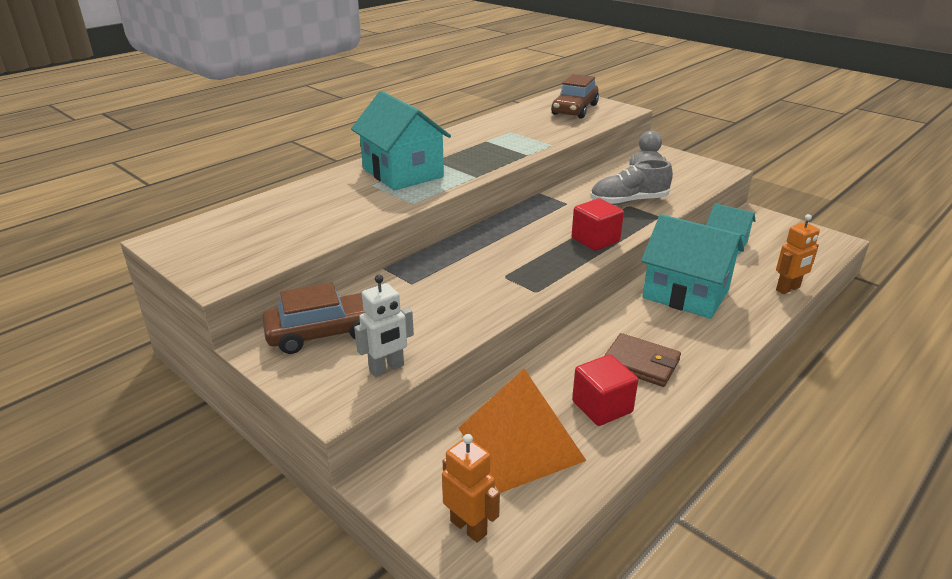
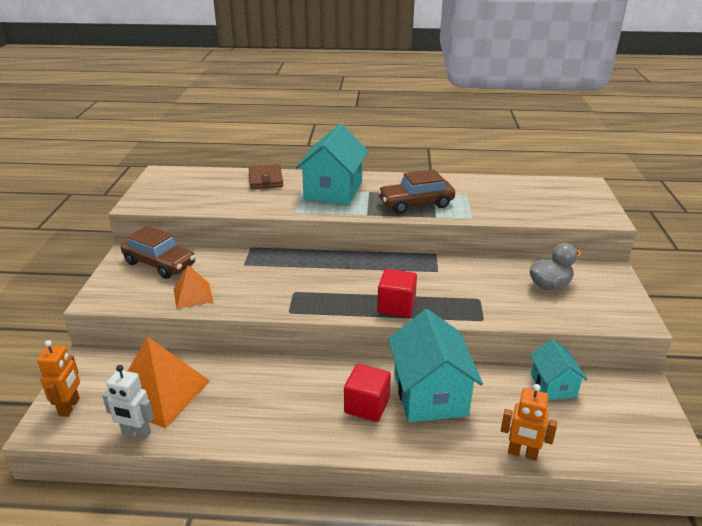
camera: 50 degrees right, 0 degrees up
(387, 368) = (144, 299): white robot -> white robot (136, 433)
(427, 333) = (193, 295): none -> orange pyramid
(575, 110) = (560, 199): brown car -> brown car (416, 204)
(602, 407) = (230, 411): red cube -> red cube (367, 406)
(628, 201) = (486, 296): grey shoe -> none
(640, 363) = (302, 408): brown wallet -> brown wallet (265, 179)

